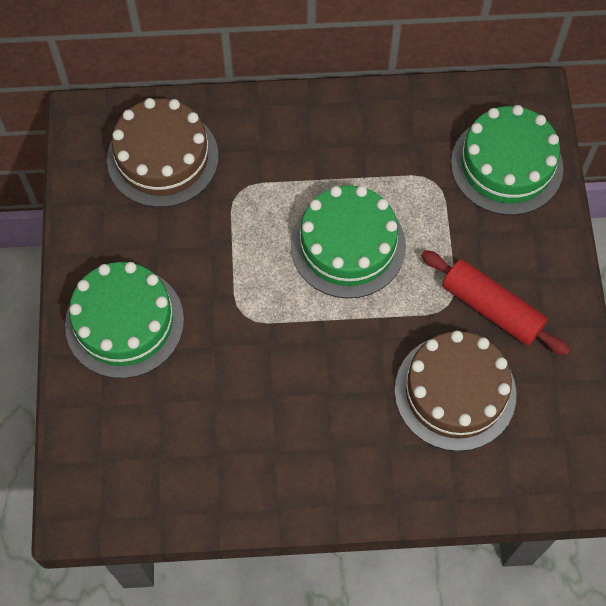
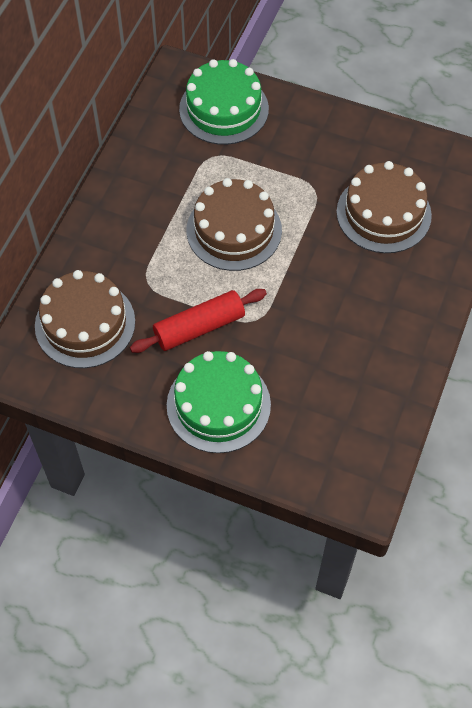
camera: 65 degrees left, 5 degrees down
(348, 245) = (234, 230): green cake -> brown cake
(491, 308) = (331, 165): red rolling pin -> red rolling pin (199, 327)

